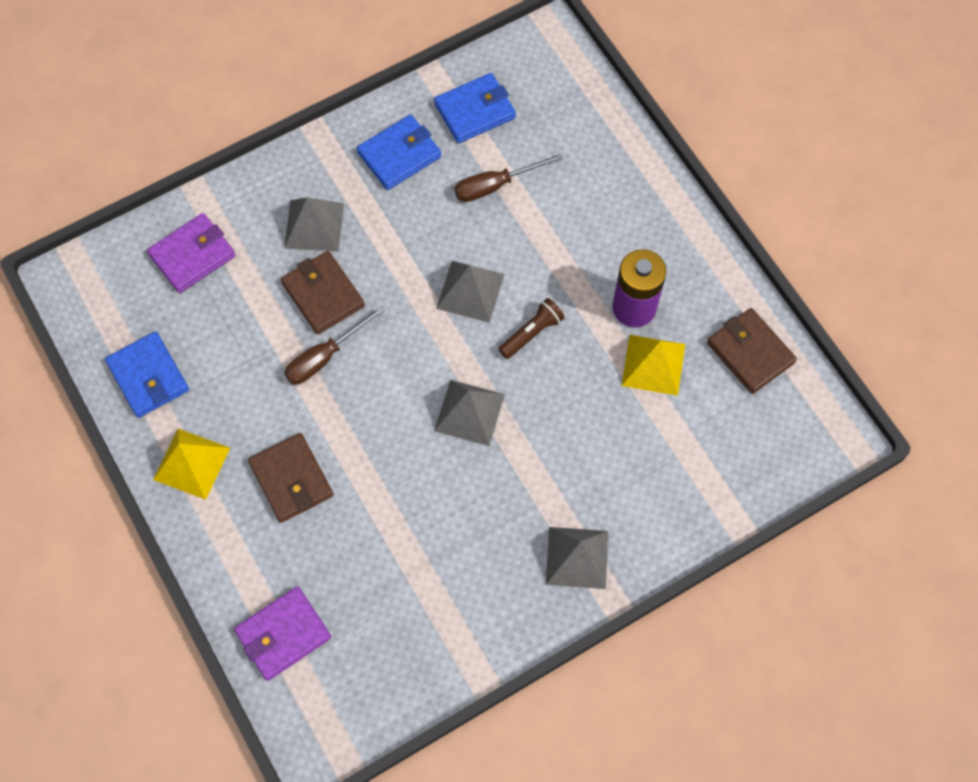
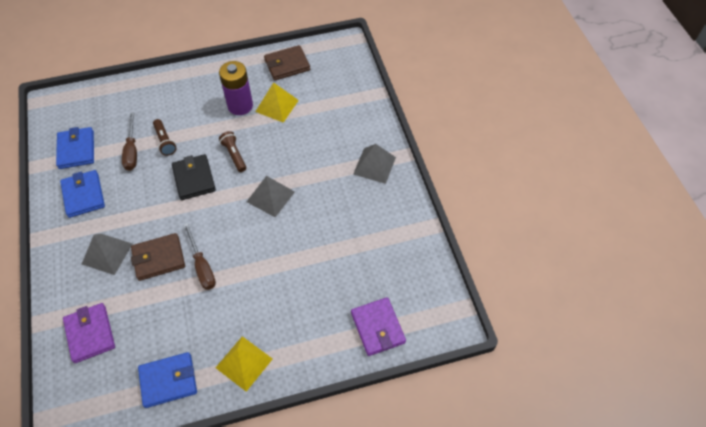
camera: 75 degrees left, 10 degrees down
(291, 479) = (277, 302): brown wallet -> none
(470, 291) = (194, 179): grey pyramid -> black wallet
(527, 223) = (165, 141): none -> brown flashlight

